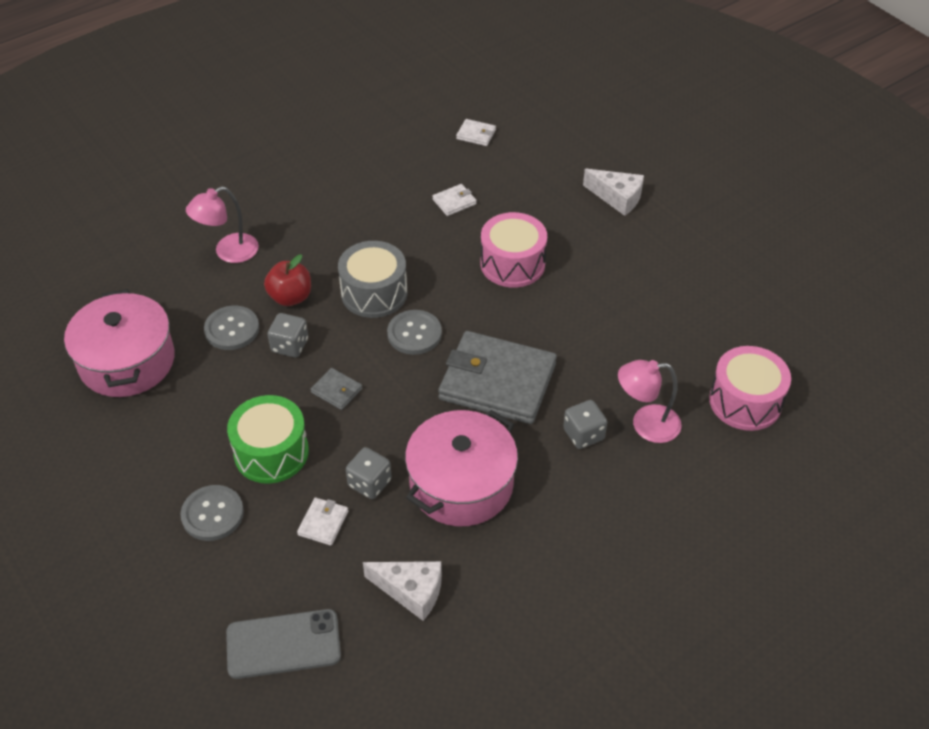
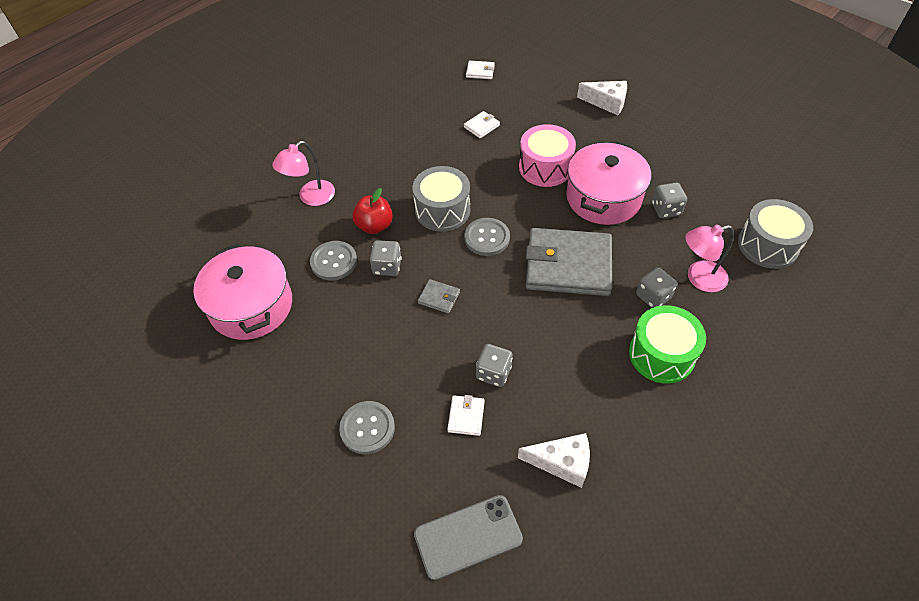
camera: 10 degrees left, 5 degrees up
(271, 452) = (401, 362): green drum -> green drum (661, 354)
(461, 484) = (570, 358): pink pot -> pink pot (603, 198)
(638, 338) = (666, 209): none -> grey dice
(745, 401) = (768, 245): pink drum -> grey drum

